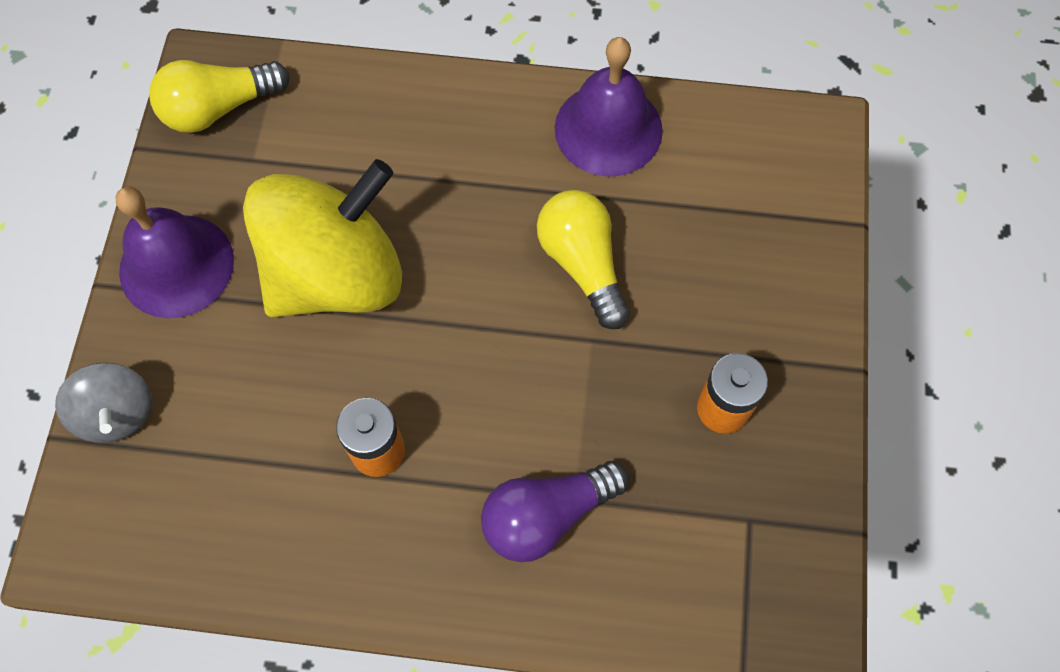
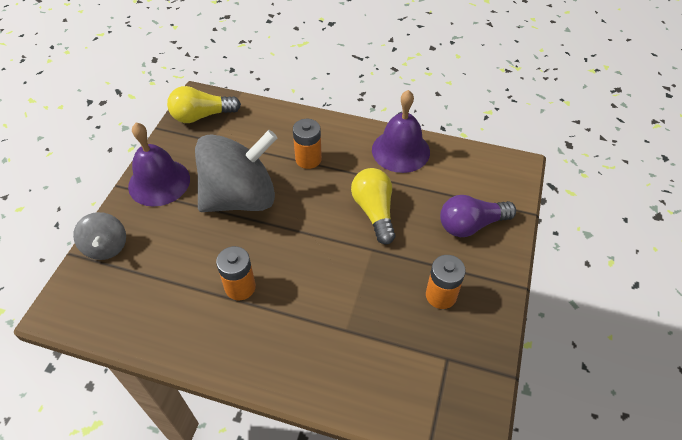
camera: 10 degrees right, 15 degrees down
(336, 274) = (240, 197): yellow spinning top -> grey spinning top
(442, 173) = (308, 159): none -> orange battery
(546, 515) = (327, 336): purple light bulb -> purple light bulb (471, 225)

